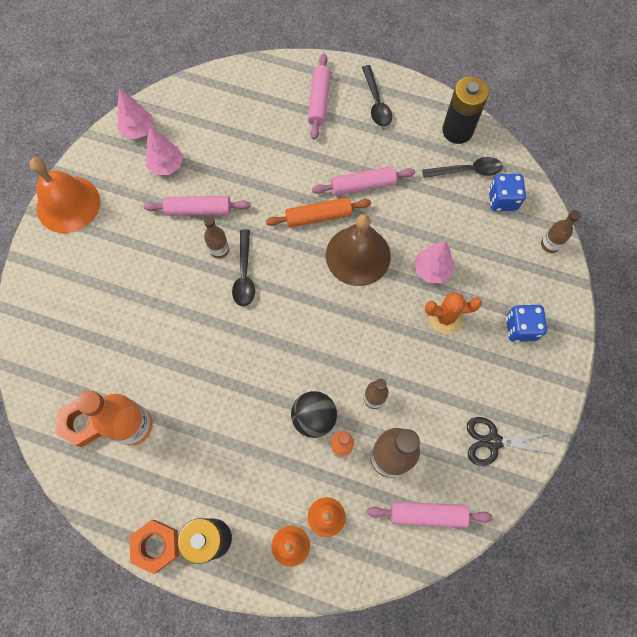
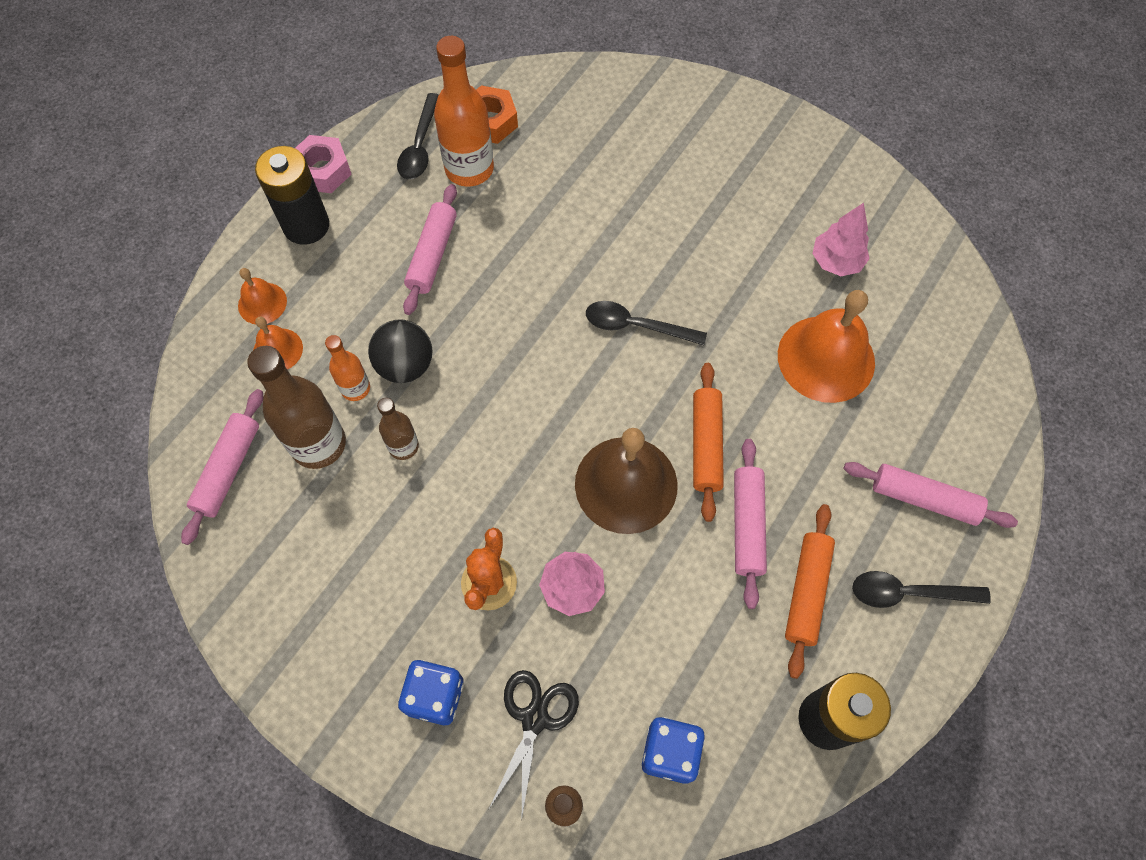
camera: 105 degrees right, 5 degrees down
(68, 204) = (795, 140): orange bell -> orange bell (826, 358)
(138, 130) = (904, 236): pink tree -> none
(156, 545) = (323, 170): orange nut -> pink nut
(199, 210) = (752, 289): pink rolling pin -> pink rolling pin (432, 255)
(219, 250) = (682, 302): brown bottle -> none
(392, 149) = (807, 592): none -> orange rolling pin
(467, 171) = (740, 709): black spoon -> black spoon (420, 146)
(493, 441) = (284, 589): black scissors -> black scissors (535, 719)

